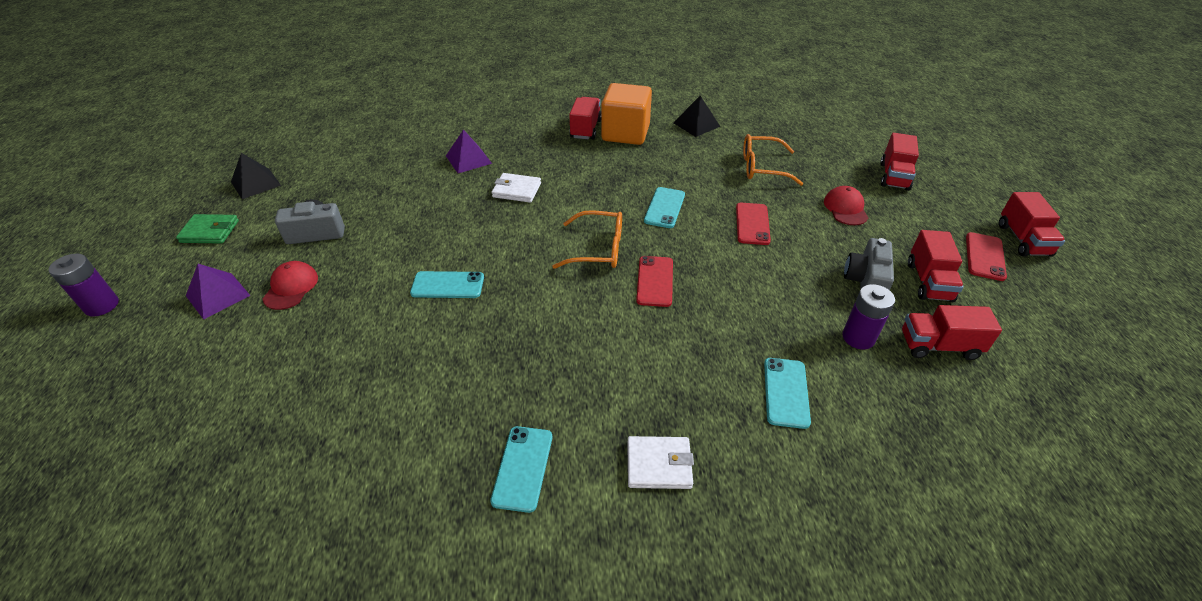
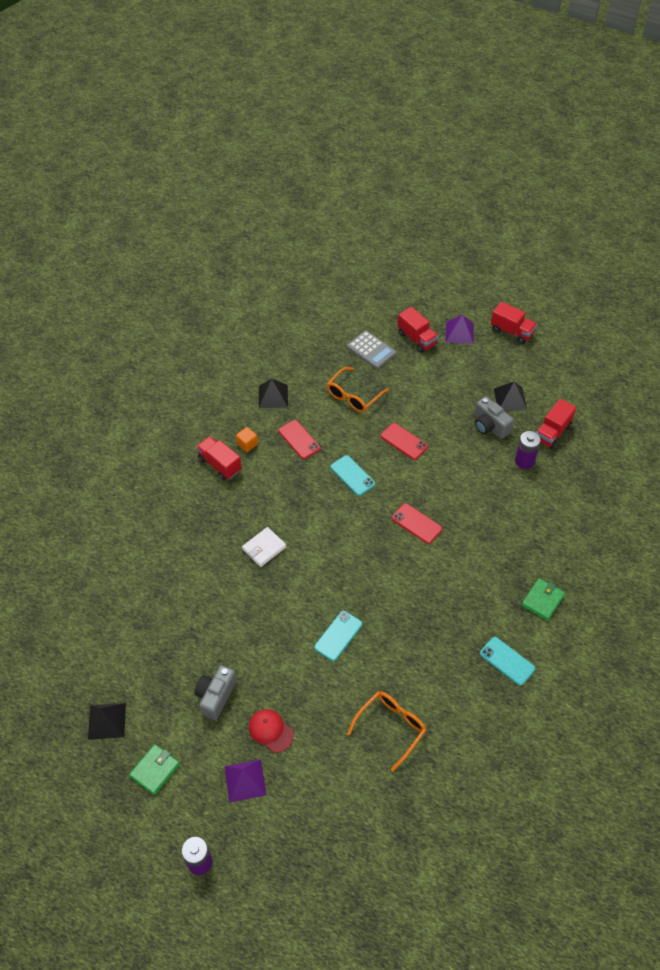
camera: 55 degrees left, 10 degrees up
(468, 159) = (197, 559): purple pyramid -> purple pyramid (459, 332)
(598, 249) = (365, 535): orange glasses -> orange glasses (391, 727)
(625, 133) = (247, 444): orange cube -> orange cube, size x0.42
(659, 464) = (542, 600): white wallet -> green wallet
(786, 392) = (536, 518): turquoise phone -> none
(832, 155) = (371, 350): none -> grey calculator
(845, 208) = (426, 386): red cap -> none
(929, 282) = (510, 399): red truck -> black pyramid
(984, 256) = (511, 359): red phone -> red phone (299, 439)

